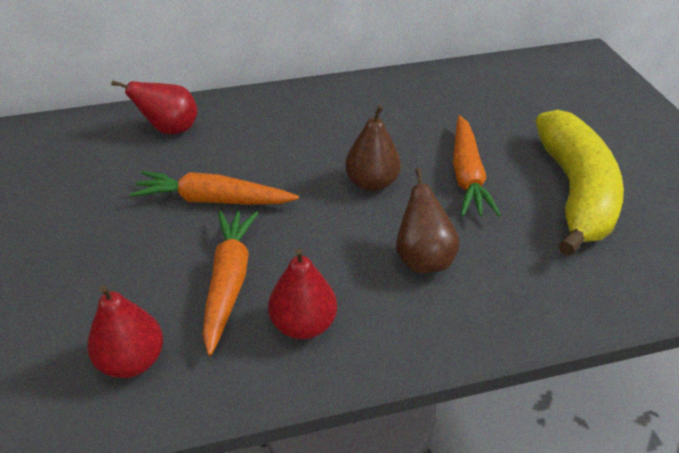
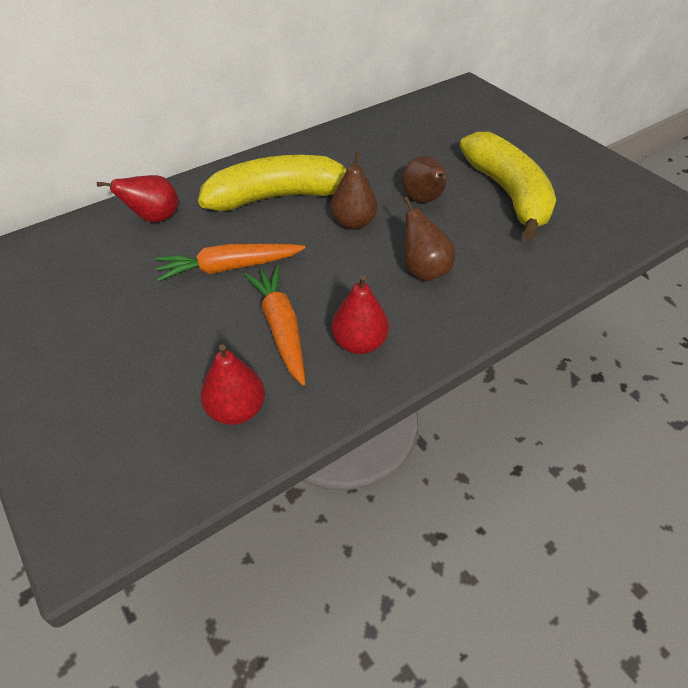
camera: 20 degrees left, 5 degrees up
(306, 135) = (279, 197): none -> yellow banana
(467, 175) = (424, 200): orange carrot -> brown pear

